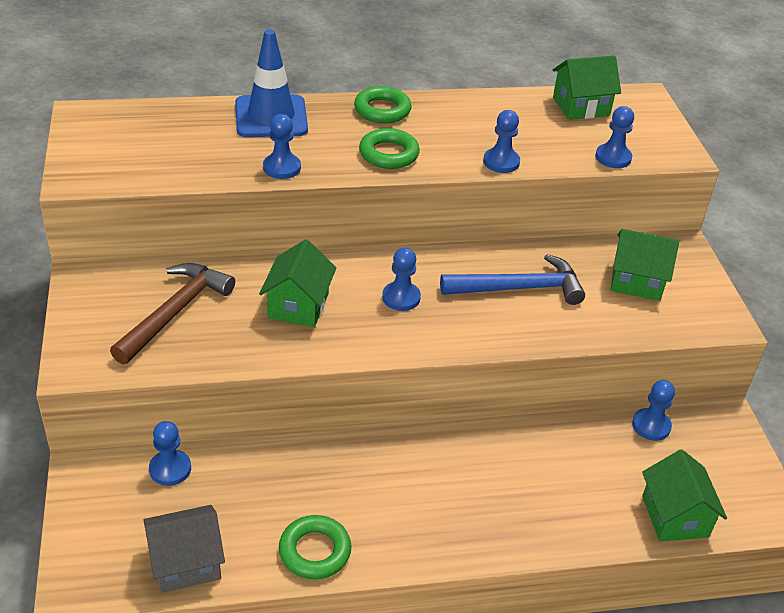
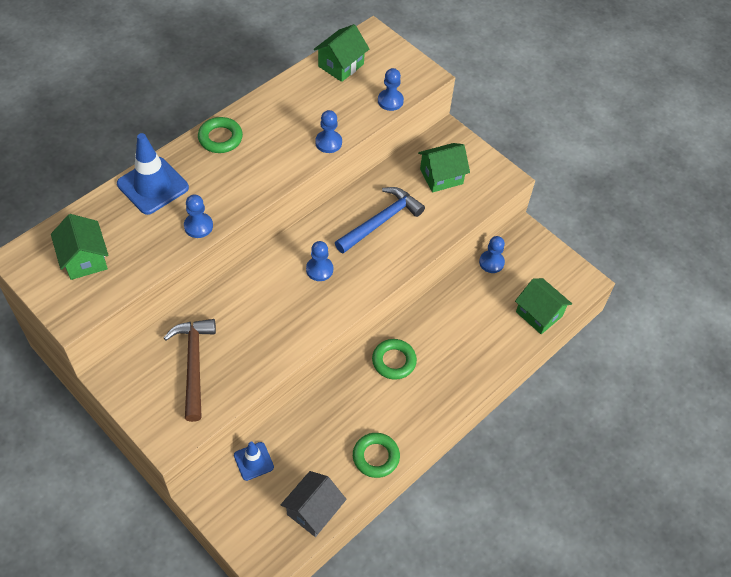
camera: 35 degrees left, 15 degrees up
(170, 469) = (253, 461): blue pawn -> blue traffic cone
(298, 306) = (264, 313): green house -> green house (84, 259)
(389, 154) = (255, 175): green ring -> green ring (394, 361)

